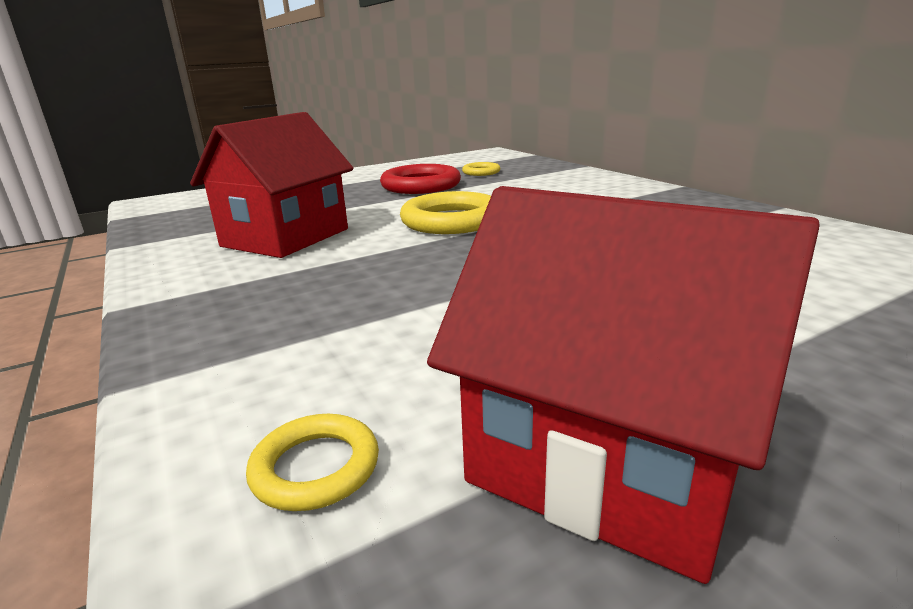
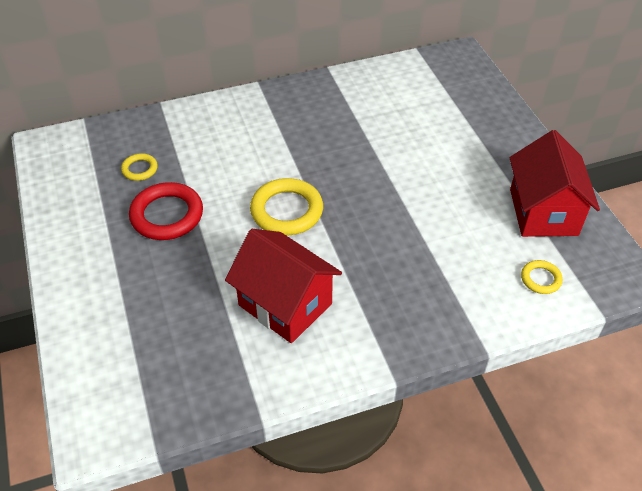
camera: 80 degrees left, 25 degrees up
(608, 462) = (543, 212): red house -> red house turned 45 degrees counterclockwise

